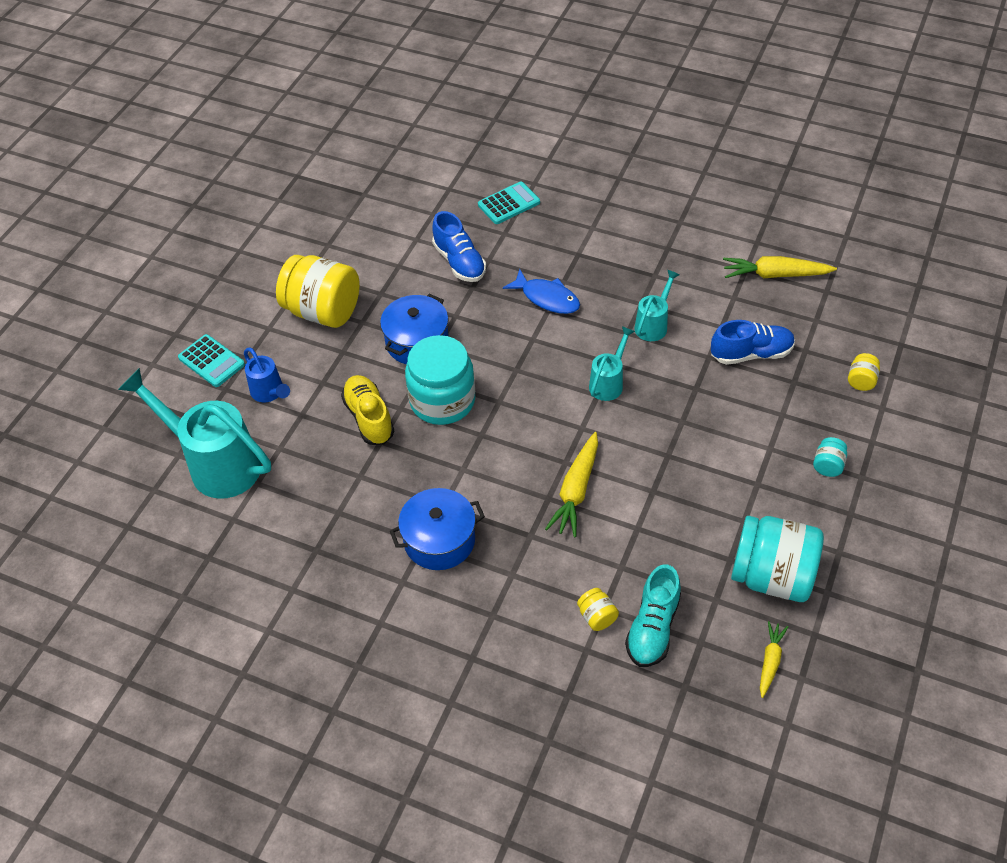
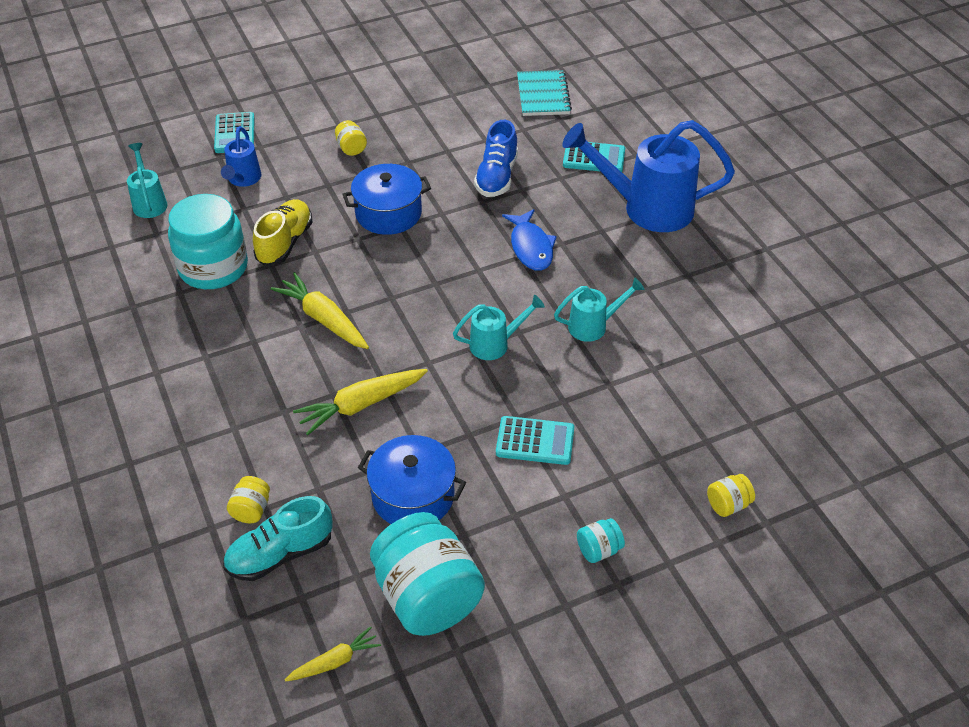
camera: 40 degrees right, 5 degrees down
(216, 463) = (149, 202): turquoise watering can -> turquoise watering can, size x0.50
(323, 311) = (351, 148): yellow jar -> yellow jar, size x0.42
(414, 178) = (543, 95): none -> turquoise notebook
(439, 540) = (218, 363): blue pot -> blue pot (413, 496)
(442, 401) = (351, 267): turquoise jar -> turquoise jar (213, 268)
(587, 218) = (647, 208): none -> blue watering can
(711, 428) = (535, 441): none -> turquoise calculator
(751, 354) = (650, 408): blue shoe -> none
(775, 275) = (761, 360): yellow carrot -> yellow carrot (323, 319)

